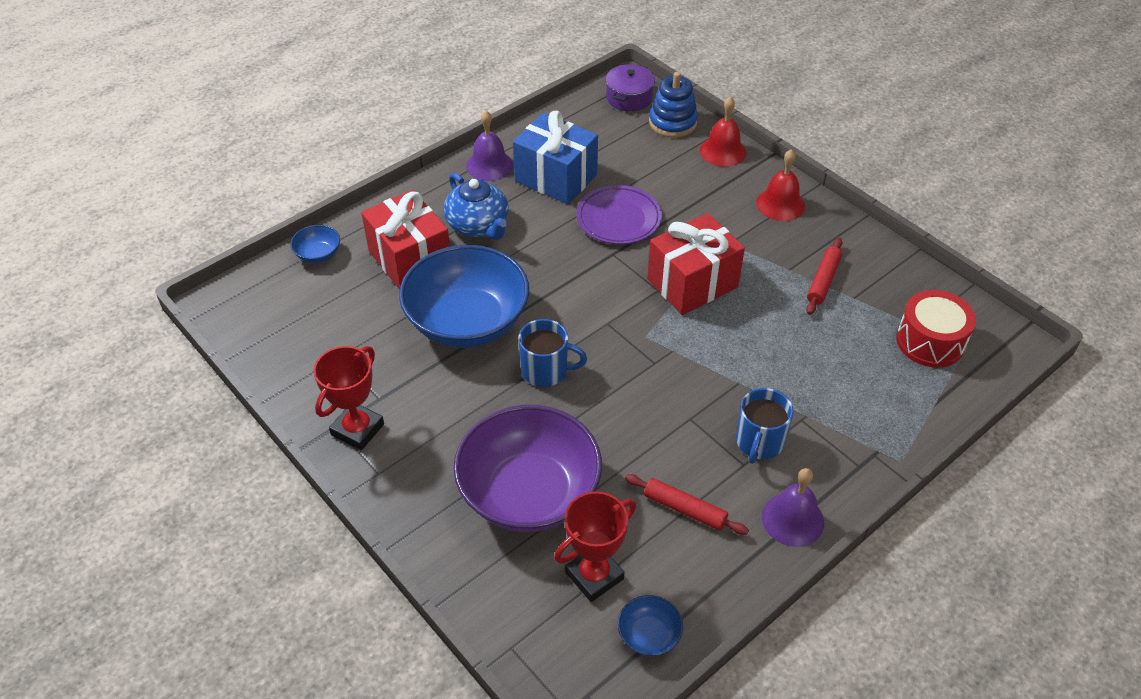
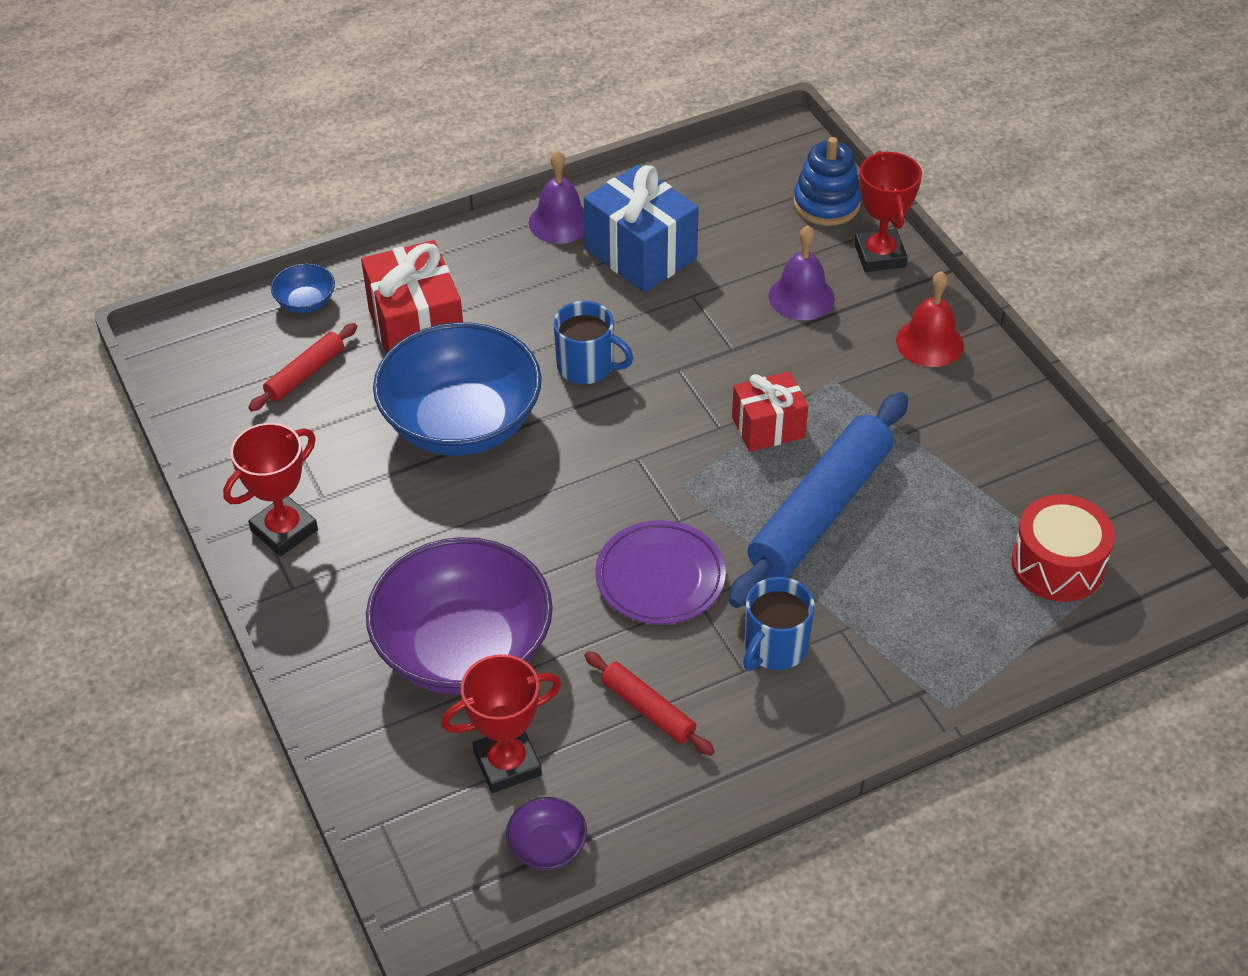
camera: 15 degrees right, 0 degrees up
(478, 225) = (518, 300): blue teapot -> none
(546, 370) = (537, 503): blue mug -> blue mug (587, 366)
(618, 219) = (703, 324): purple plate -> purple plate (660, 577)
(629, 98) = (780, 159): purple pot -> none
(649, 635) = (547, 847): blue bowl -> purple bowl
(692, 283) = (768, 427): red gift -> red gift, size x0.63
(723, 151) = (879, 255): red bell -> red trophy
(752, 335) = (820, 510): none -> blue rolling pin
(792, 519) = (779, 751): purple bell -> purple bell (801, 297)
(823, 280) = (945, 456): red rolling pin -> red rolling pin (305, 374)

